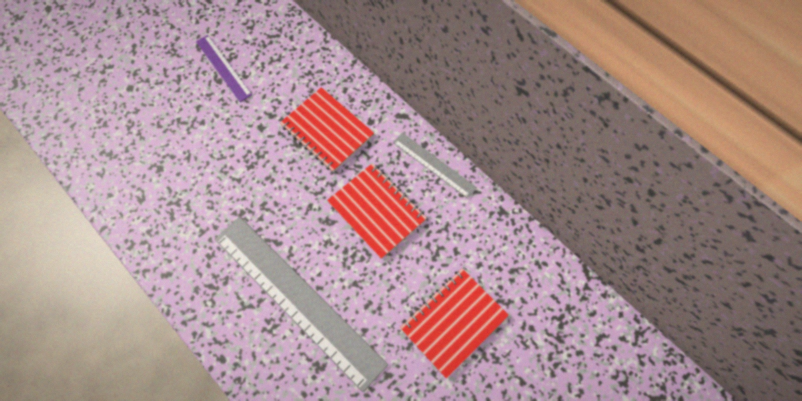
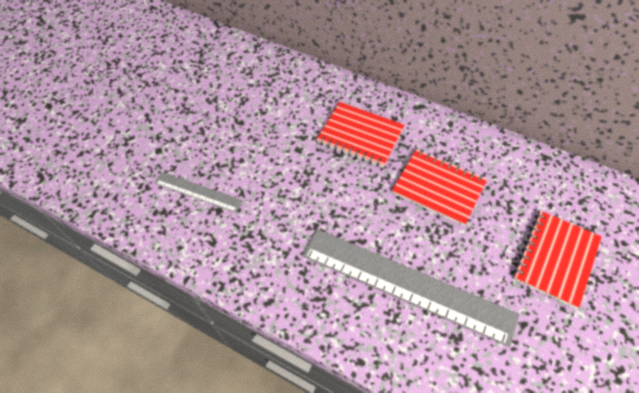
camera: 15 degrees left, 10 degrees down
(223, 68) = (240, 111): purple ruler -> none
(434, 164) = (467, 137): grey ruler -> grey ruler (198, 192)

